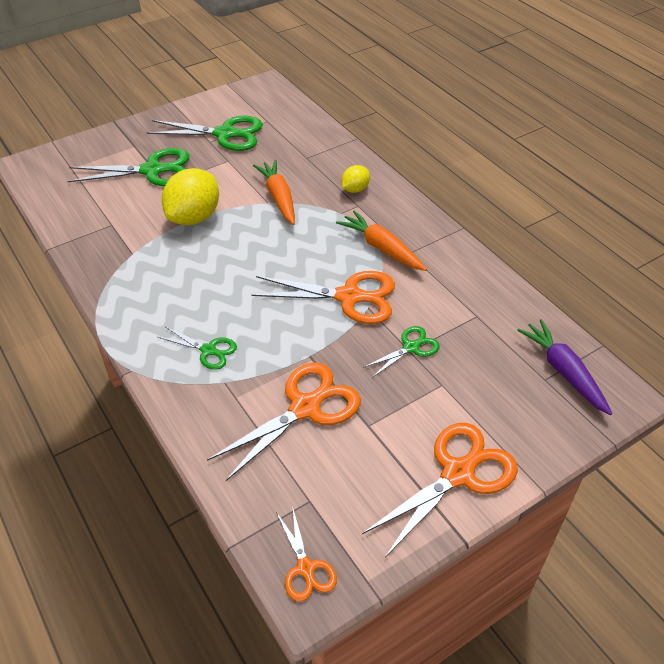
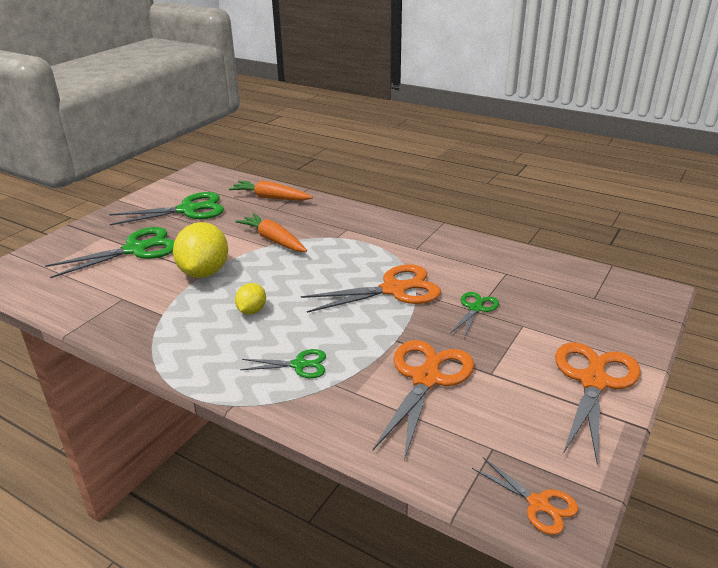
camera: 25 degrees left, 15 degrees down
(355, 189) = (335, 219): yellow lemon -> yellow lemon (252, 311)
(381, 248) = (391, 251): orange carrot -> orange carrot (271, 198)
(563, 371) = (602, 289): purple carrot -> none

